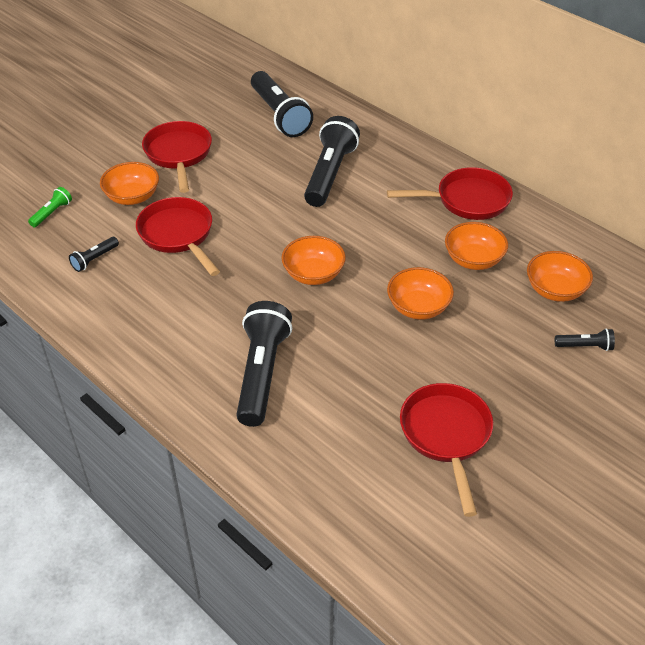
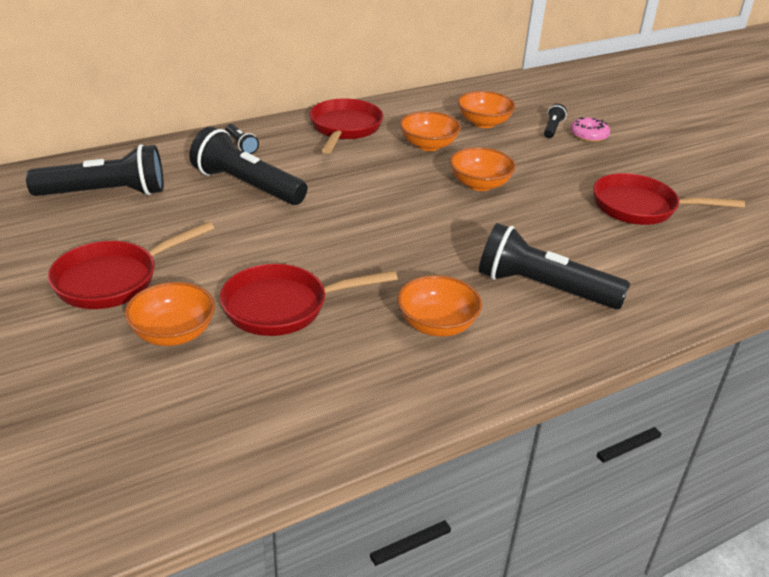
camera: 75 degrees left, 10 degrees down
(52, 213) = (149, 420): green flashlight -> none
(94, 259) = (287, 387): black flashlight -> black flashlight (241, 145)
(178, 155) = (114, 280): red pan -> red pan turned 45 degrees counterclockwise
(313, 274) = (406, 228): orange bowl -> orange bowl (437, 325)
(591, 379) = (589, 135): none -> pink donut

